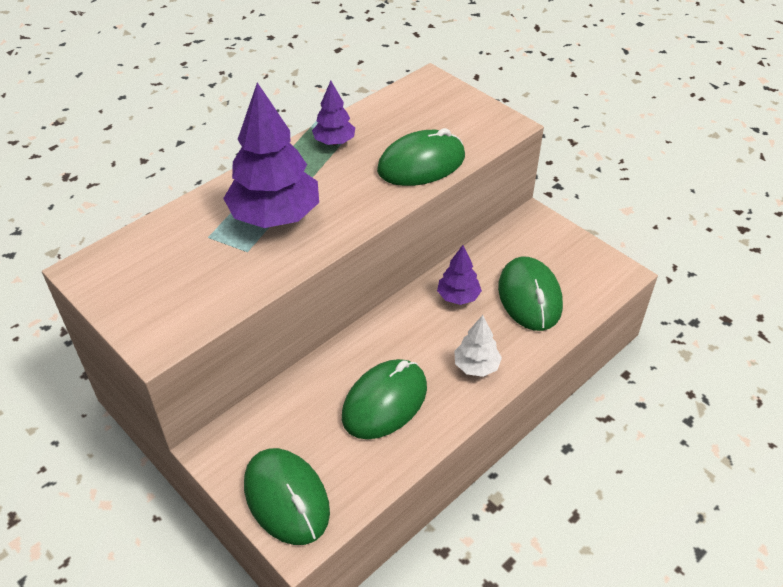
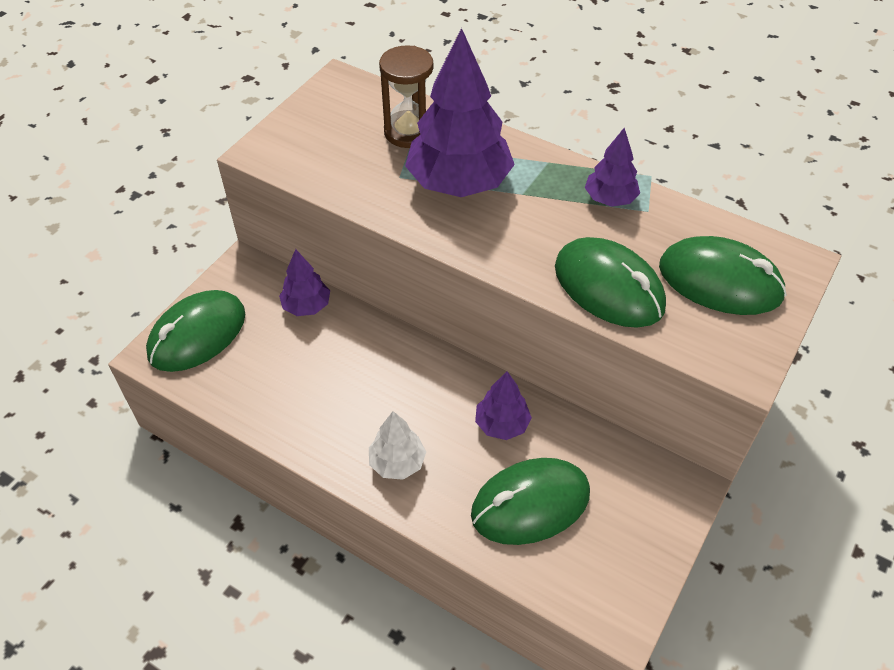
camera: 75 degrees right, 5 degrees up
(191, 235) = (409, 132): none -> brown hourglass
(288, 403) = (306, 306): none -> purple tree
(385, 402) = (325, 385): green mouse -> green mouse (720, 281)

